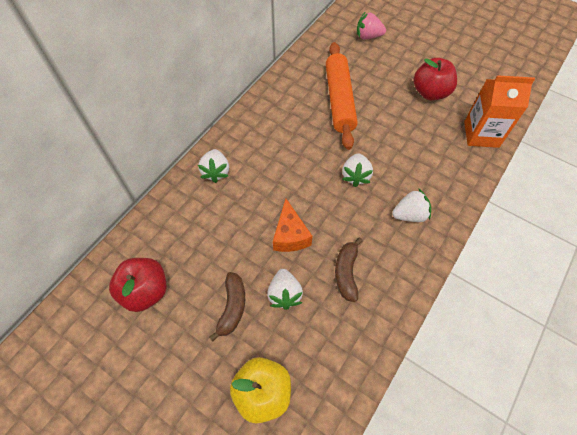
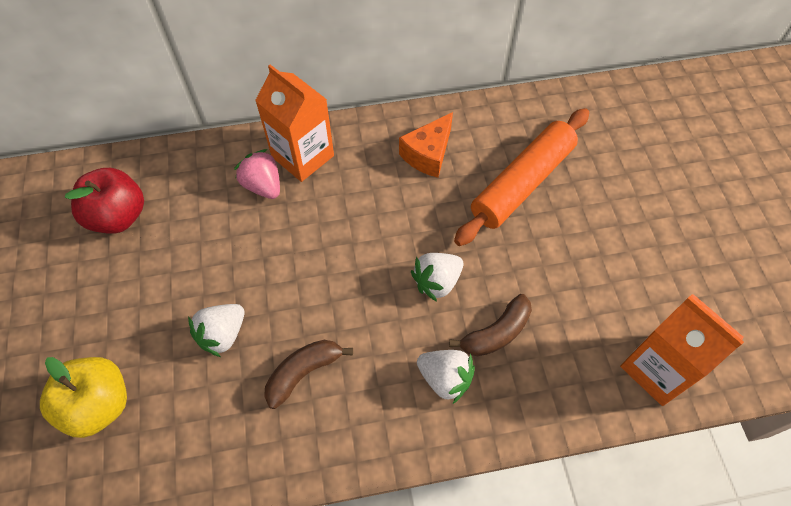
camera: 45 degrees right, 0 degrees up
(216, 172) = (302, 156): white strawberry -> orange carton
(232, 307) = (166, 301): brown banana -> brown banana (496, 333)
(290, 235) = (296, 282): orange cheese -> orange cheese (428, 154)
(368, 36) = (652, 134): pink strawberry -> pink strawberry (263, 186)
(430, 92) = (651, 263): red apple -> none

